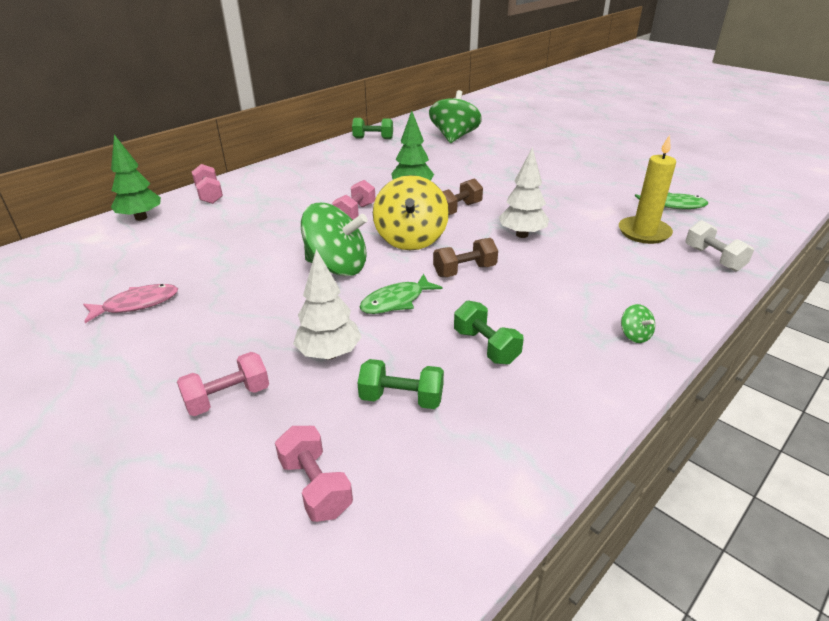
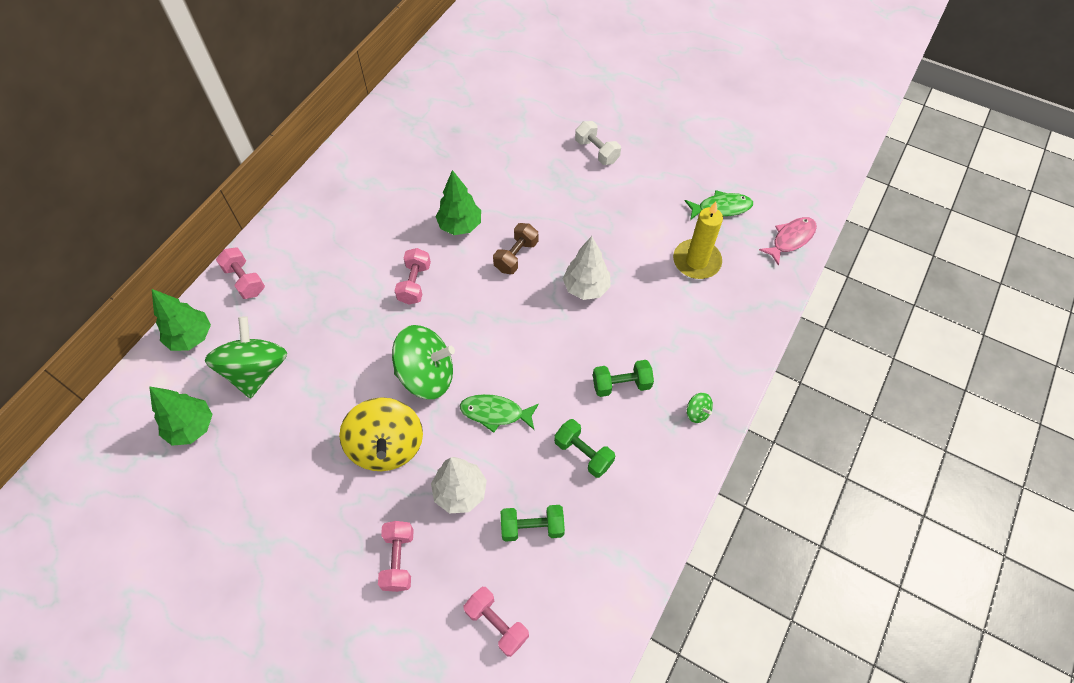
camera: 15 degrees left, 25 degrees up
(96, 267) = (191, 427): none -> green tree
(137, 304) = (263, 470): pink fish -> pink fish (790, 239)
(228, 398) = (398, 560): pink dumbbell -> pink dumbbell turned 45 degrees counterclockwise
(373, 138) = (385, 124): green dumbbell -> green dumbbell (621, 384)
(396, 301) = (495, 413): green fish -> green fish turned 60 degrees clockwise
(411, 239) = (483, 317): yellow spinning top -> yellow spinning top (387, 446)
(454, 137) = (478, 105): green spinning top -> green spinning top (256, 370)
(464, 271) = (544, 356): brown dumbbell -> none
(713, 258) = (757, 291): white dumbbell -> white dumbbell (597, 151)

